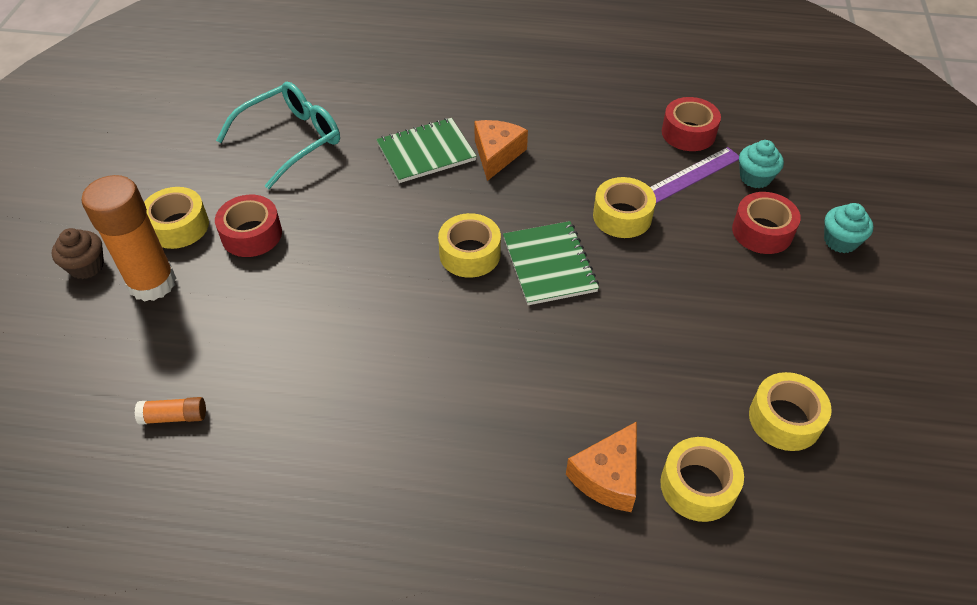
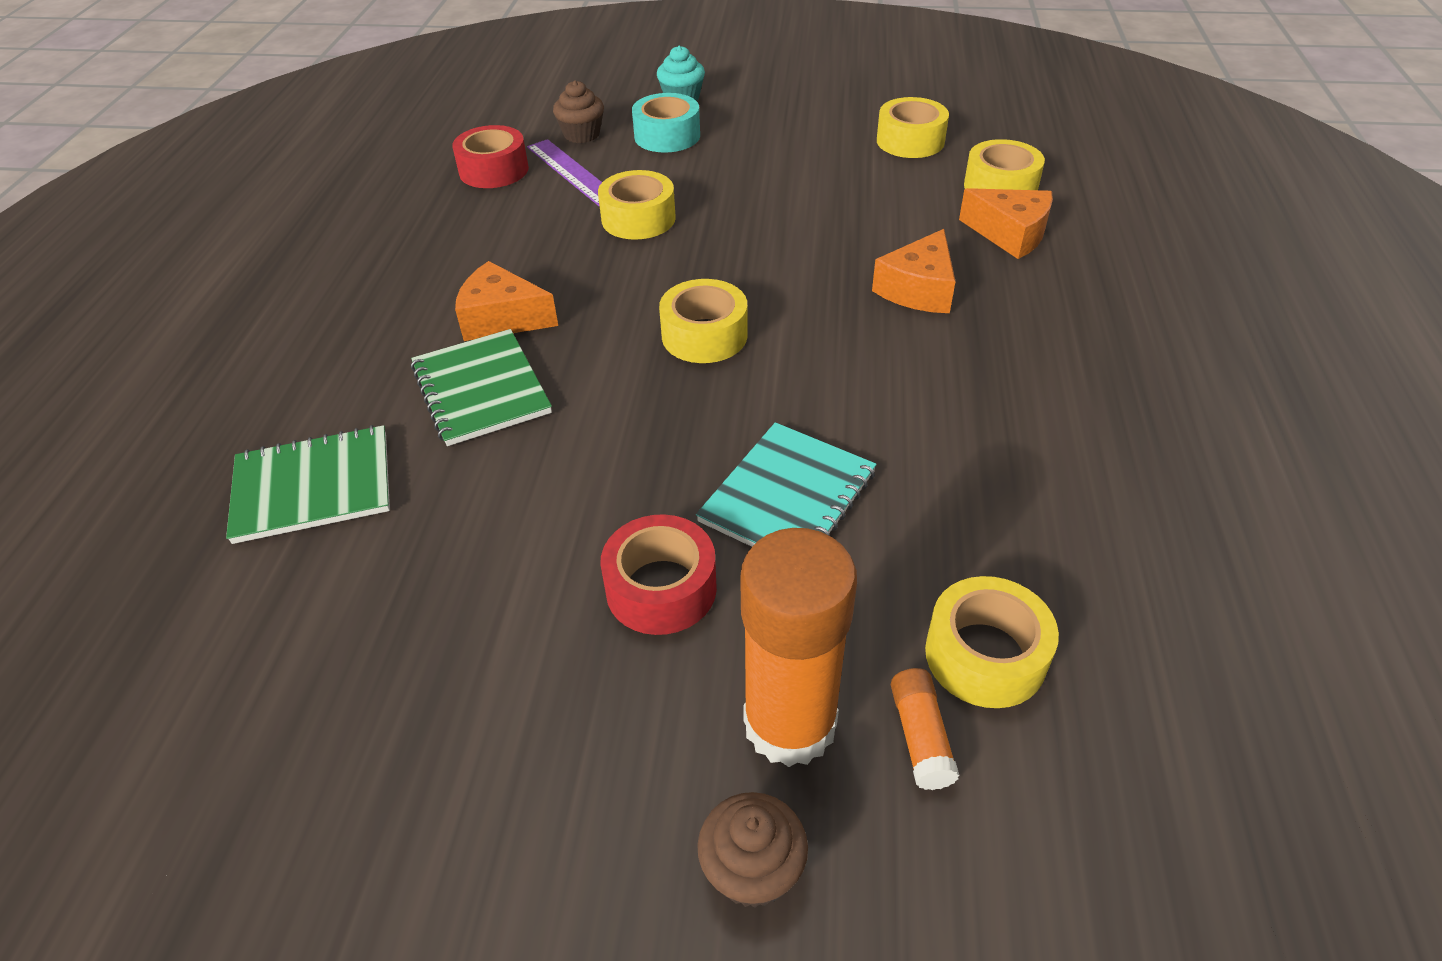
camera: 90 degrees left, 5 degrees down
(174, 417) = (1064, 619): orange glue stick -> orange glue stick (920, 737)
(178, 226) = (635, 714): yellow tape -> yellow tape (985, 655)
(291, 140) = (404, 569): turquoise glasses -> none
(305, 291) = (788, 497): none -> turquoise notebook
(520, 389) = (918, 289): none -> orange cheese
(549, 264) = (721, 271): green notebook -> green notebook (313, 487)
(755, 178) = (582, 134): turquoise cupcake -> brown cupcake
(762, 231) = (667, 136): red tape -> turquoise tape

